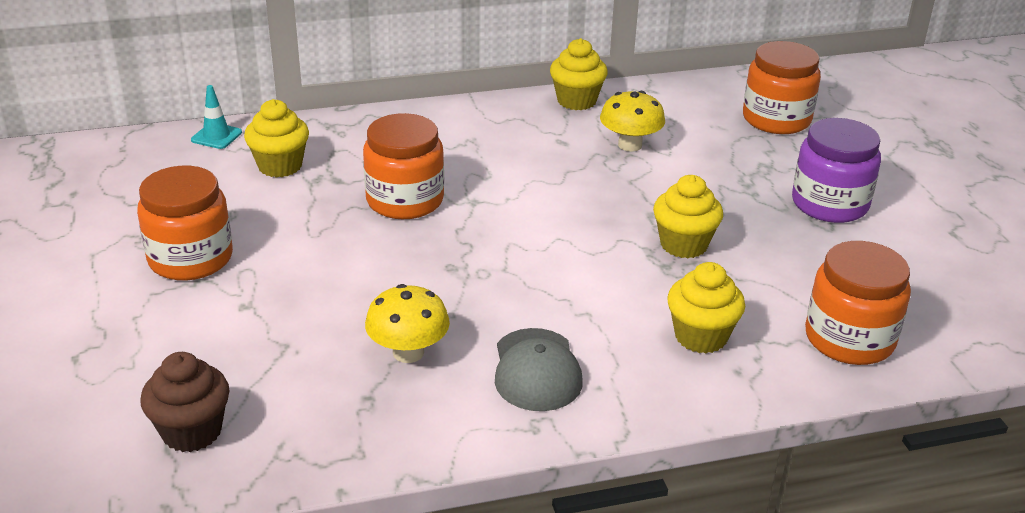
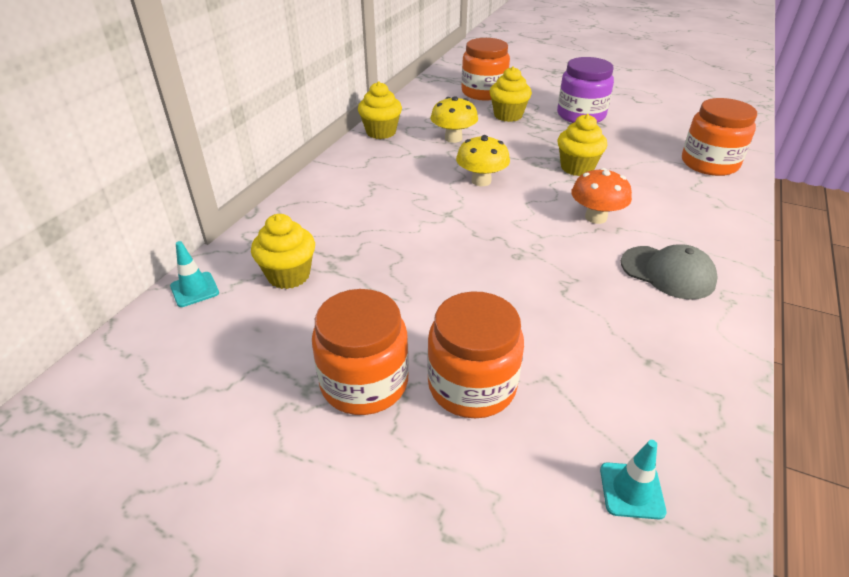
camera: 50 degrees left, 5 degrees up
(192, 431) = (631, 490): brown cupcake -> turquoise traffic cone
(405, 200) = (412, 239): orange jar -> orange jar (472, 385)
(408, 352) = (606, 318): yellow mushroom -> yellow mushroom (481, 181)
(588, 291) = (596, 217): none -> orange mushroom
(701, 336) = (674, 202): yellow cupcake -> yellow cupcake (508, 115)

